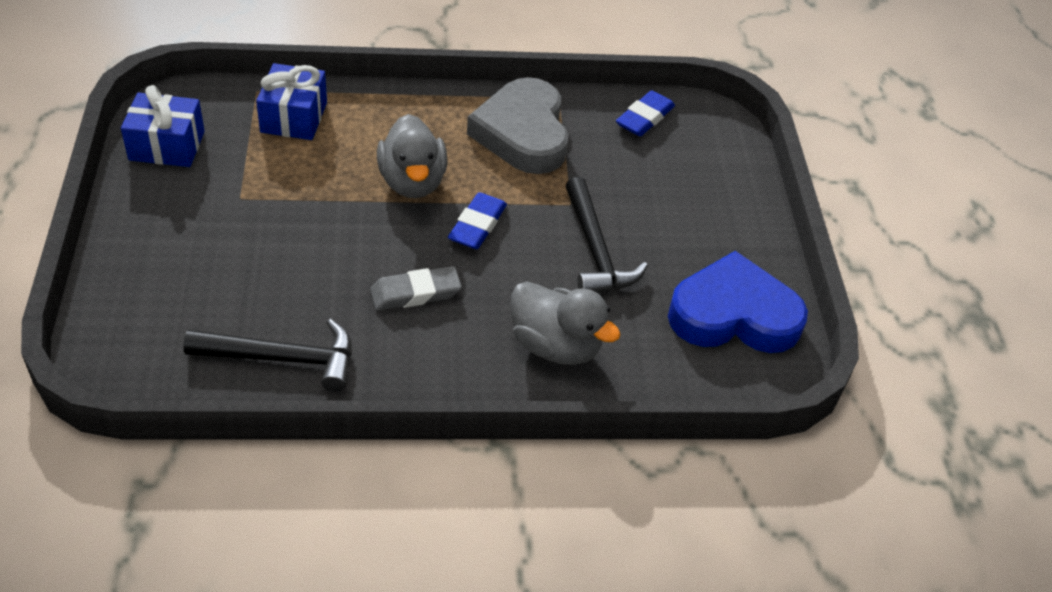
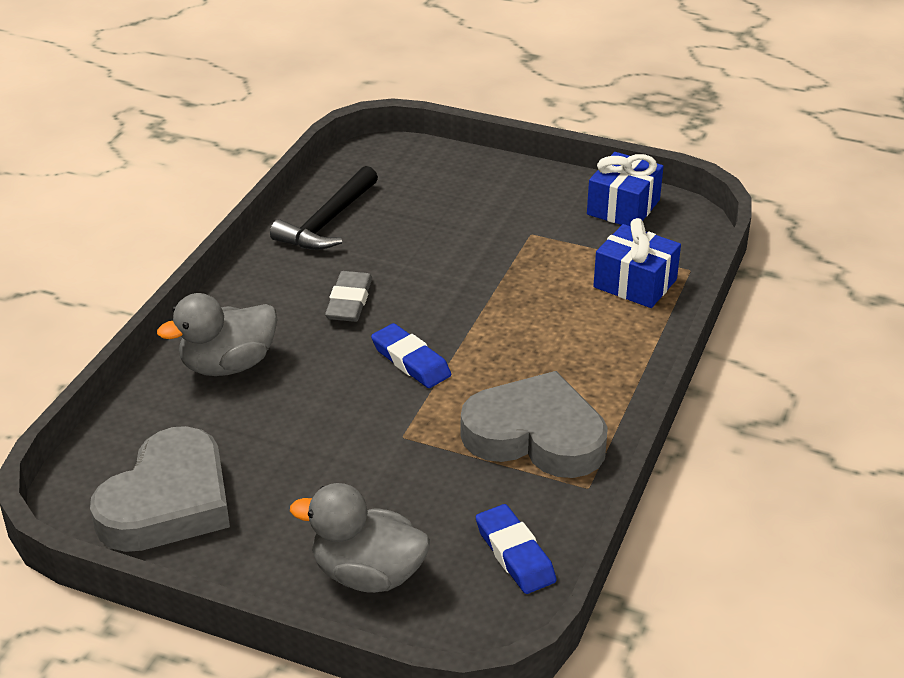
camera: 120 degrees right, 10 degrees down
(412, 182) = (497, 335): grey duck -> grey duck (367, 574)
(595, 250) = (324, 431): black hammer -> none
(733, 314) = (168, 501): blue heart -> grey heart

